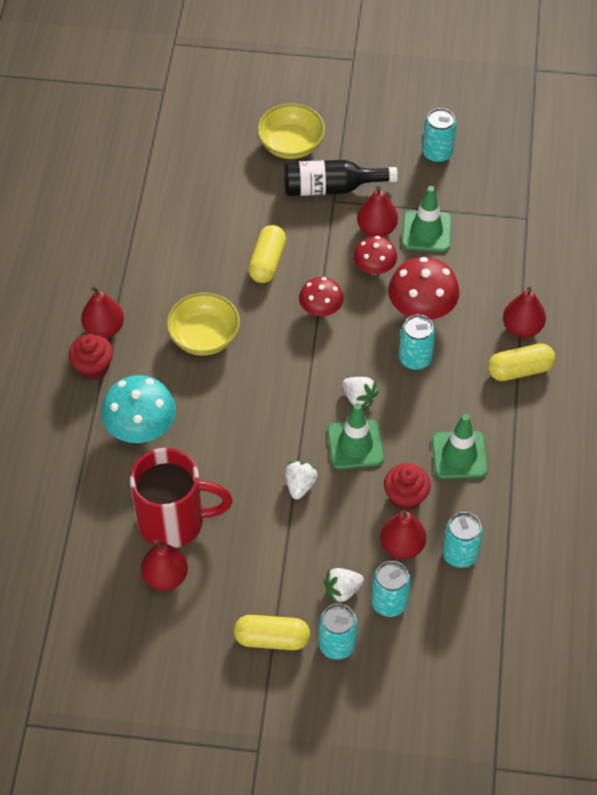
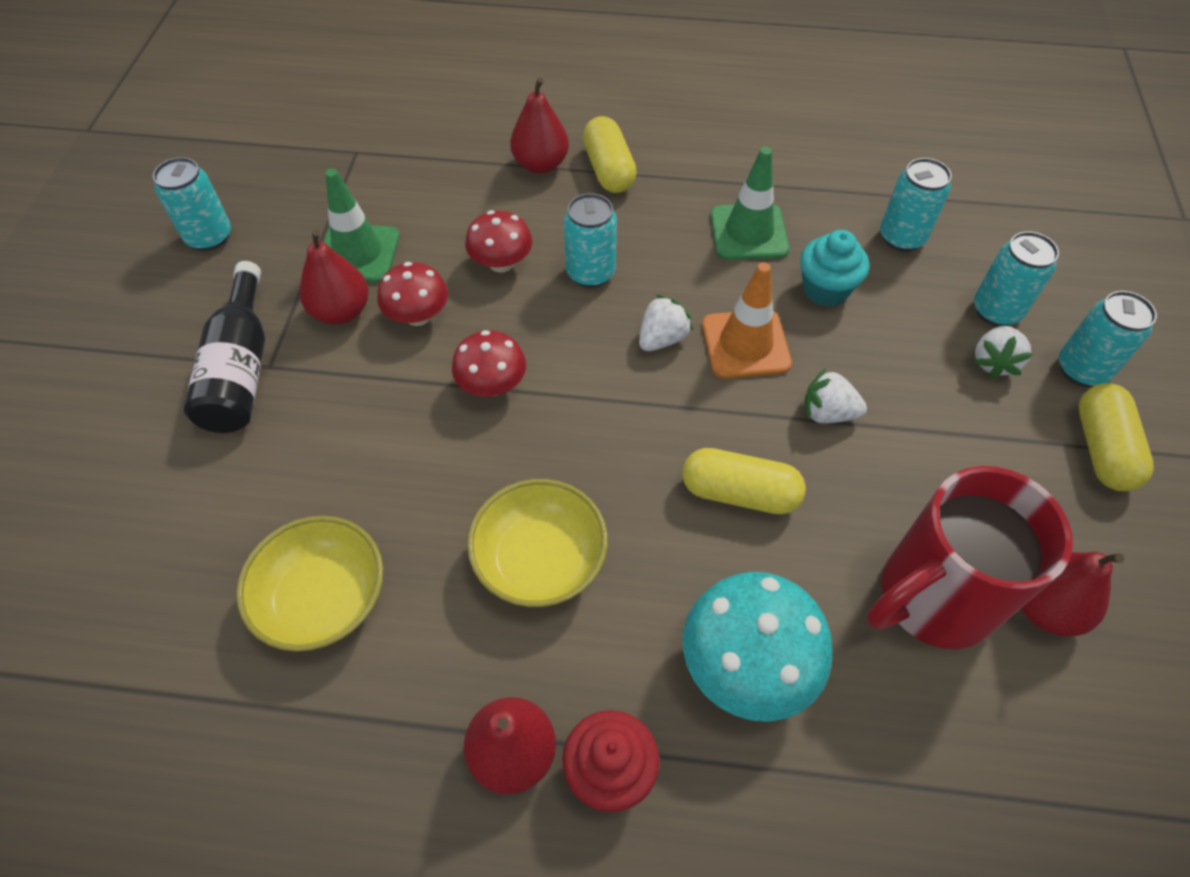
camera: 90 degrees left, 0 degrees up
(174, 521) = (932, 598): red mug -> red mug turned 120 degrees counterclockwise
(267, 262) = (384, 461): yellow capsule -> yellow capsule (739, 493)
(291, 144) = (124, 426): yellow bowl -> yellow bowl (323, 598)
(342, 590) = (993, 362): white strawberry -> white strawberry turned 45 degrees clockwise
(355, 444) = (745, 344): green traffic cone -> orange traffic cone
(402, 546) = (904, 295): red pear -> none
(405, 497) = (825, 289): red cupcake -> turquoise cupcake
(421, 309) = (501, 263): red mushroom -> red mushroom, size x0.63

